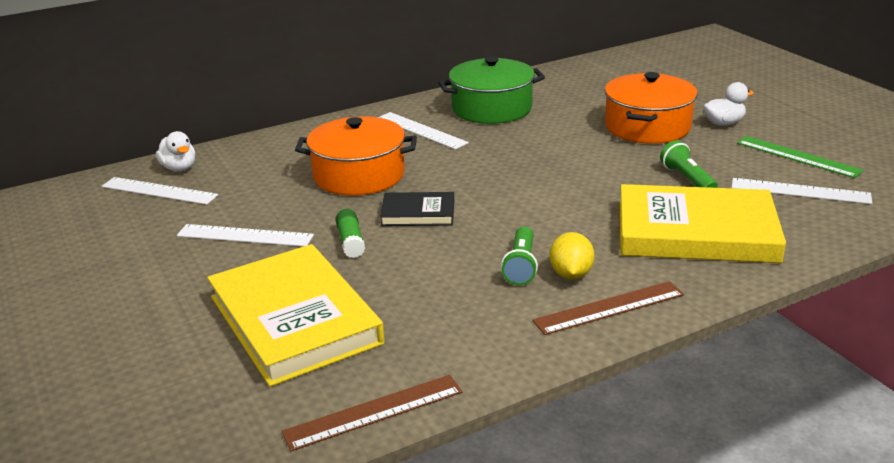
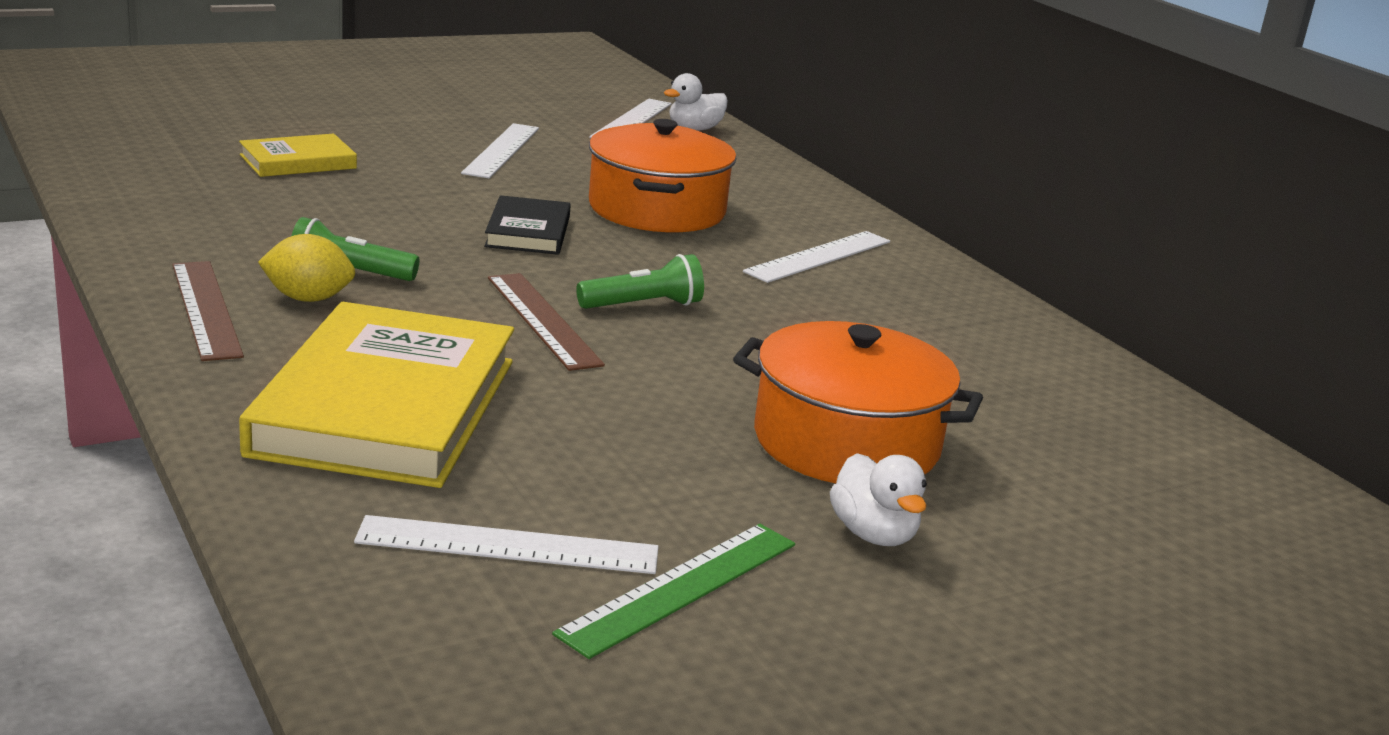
camera: 85 degrees right, 5 degrees down
(295, 320) = (298, 162): yellow book -> yellow book, size x0.50
(351, 241) = (463, 194): green glue stick -> none
(374, 412) = (99, 181): brown ruler -> brown ruler (542, 320)
(492, 108) = (921, 315): green pot -> none
(687, 179) = (592, 437): green flashlight -> green flashlight (644, 305)
(800, 191) = (508, 546): white ruler -> white ruler turned 75 degrees clockwise

